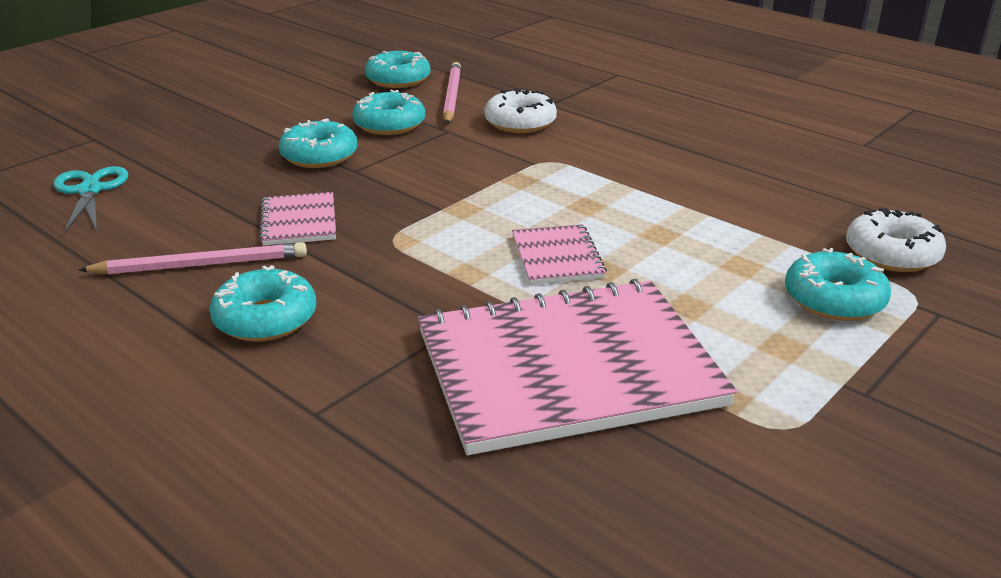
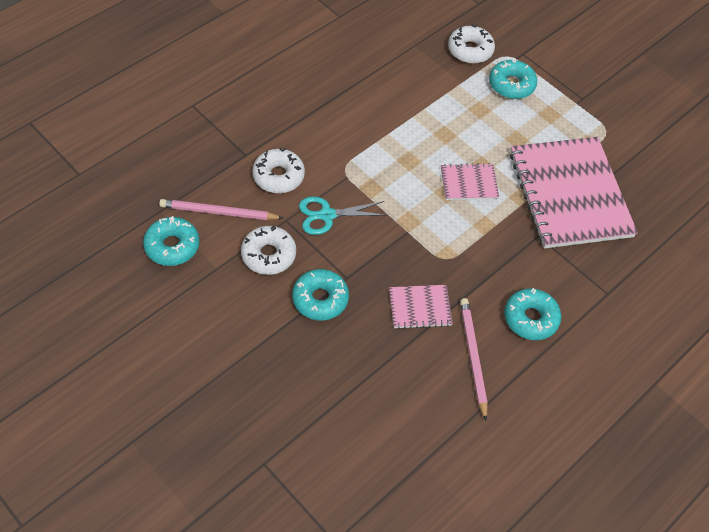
camera: 90 degrees left, 25 degrees up
(90, 190) = (363, 444): turquoise scissors -> turquoise scissors (327, 215)
(389, 124) = (268, 255): turquoise donut -> white donut

